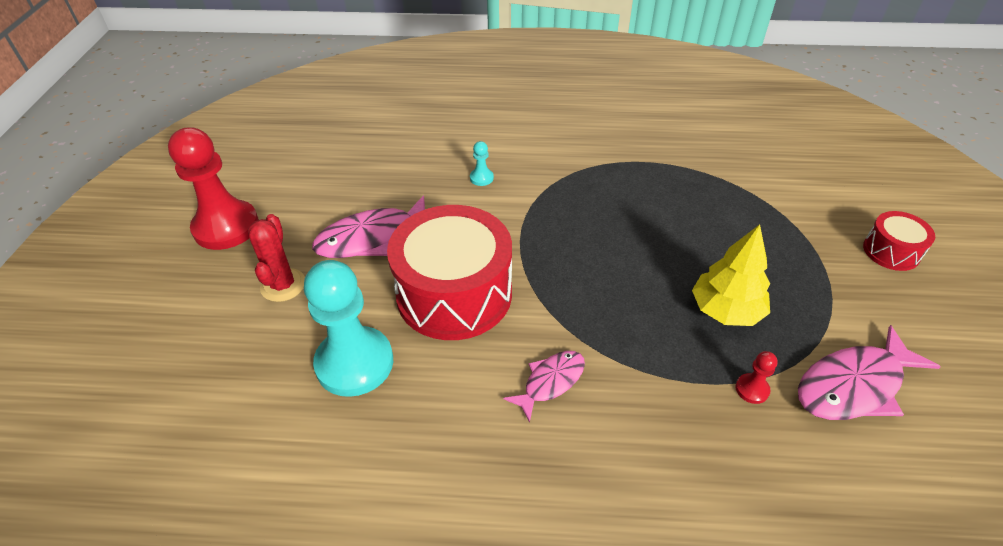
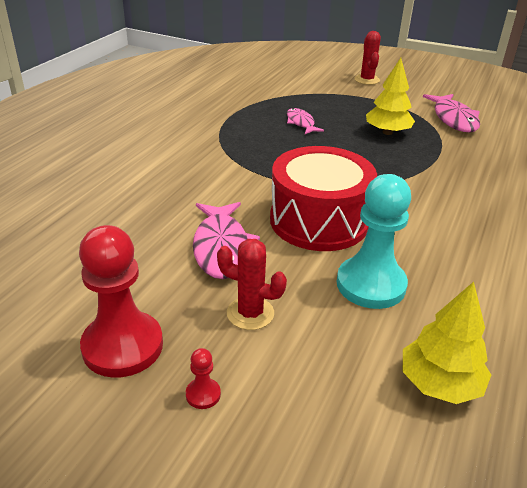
camera: 70 degrees left, 10 degrees down
(216, 448) = (439, 383): none -> yellow tree
(481, 178) = (189, 177): turquoise pawn -> none
(550, 382) = (421, 202): pink fish -> pink fish (301, 123)
(752, 389) = (448, 144): red pawn -> red pawn (203, 394)
(891, 251) = (367, 80): red drum -> red cactus

